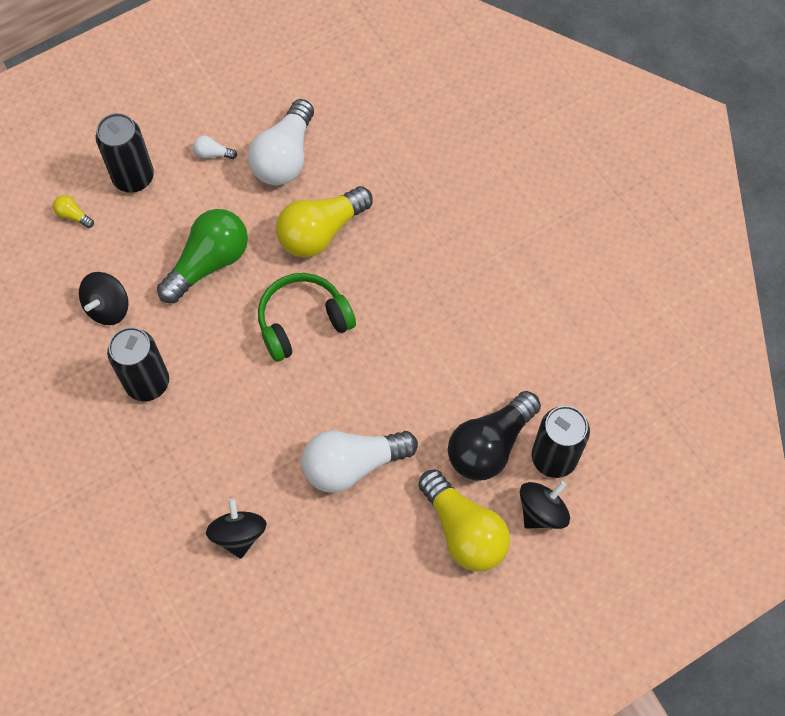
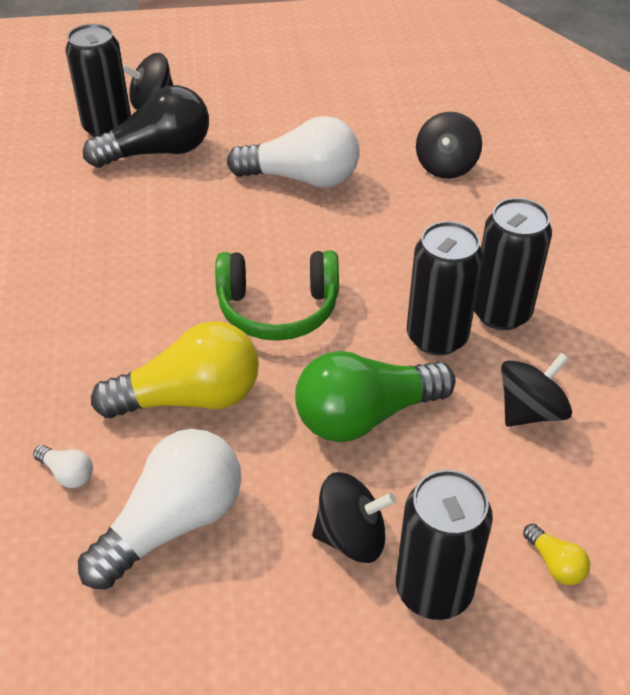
camera: 155 degrees left, 20 degrees down
(185, 342) = (437, 337): none -> black can
(186, 187) = (351, 537): none -> black spinning top
(213, 154) = (283, 577): white light bulb -> white light bulb (67, 474)
(464, 531) = (230, 111): yellow light bulb -> none

